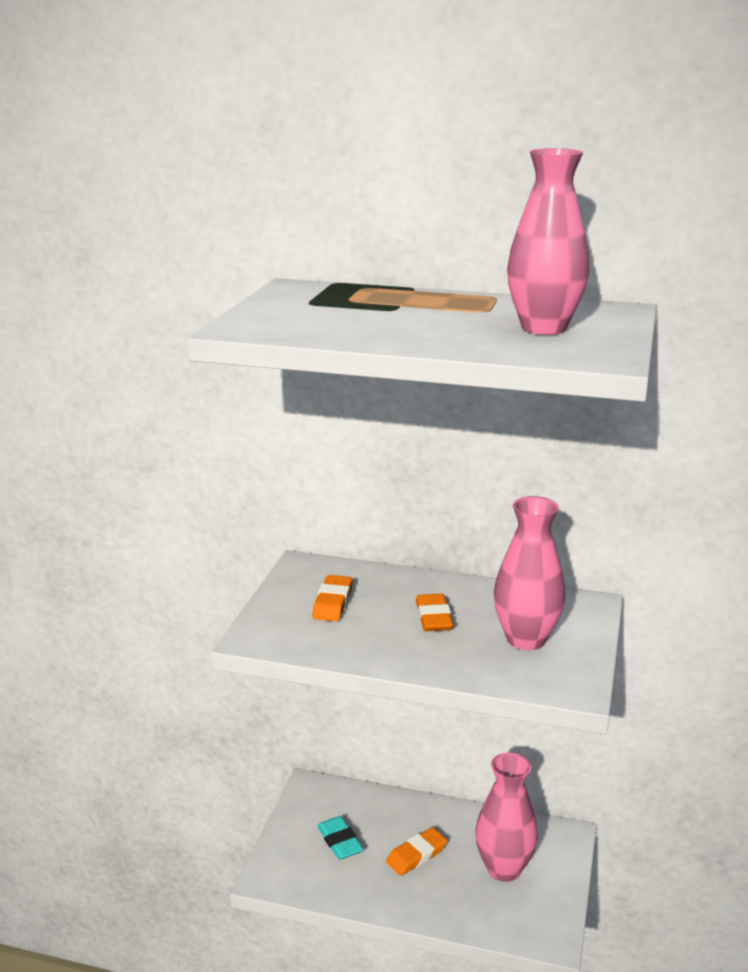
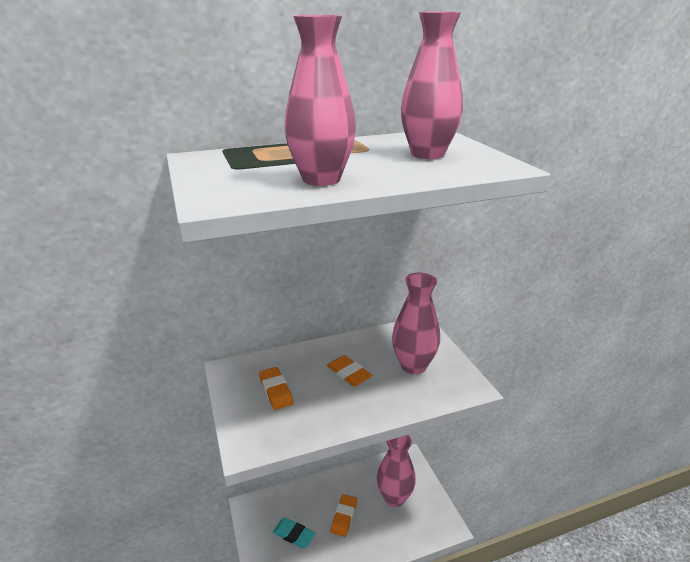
camera: 35 degrees left, 5 degrees up
(369, 329) = (321, 179): none -> pink vase

